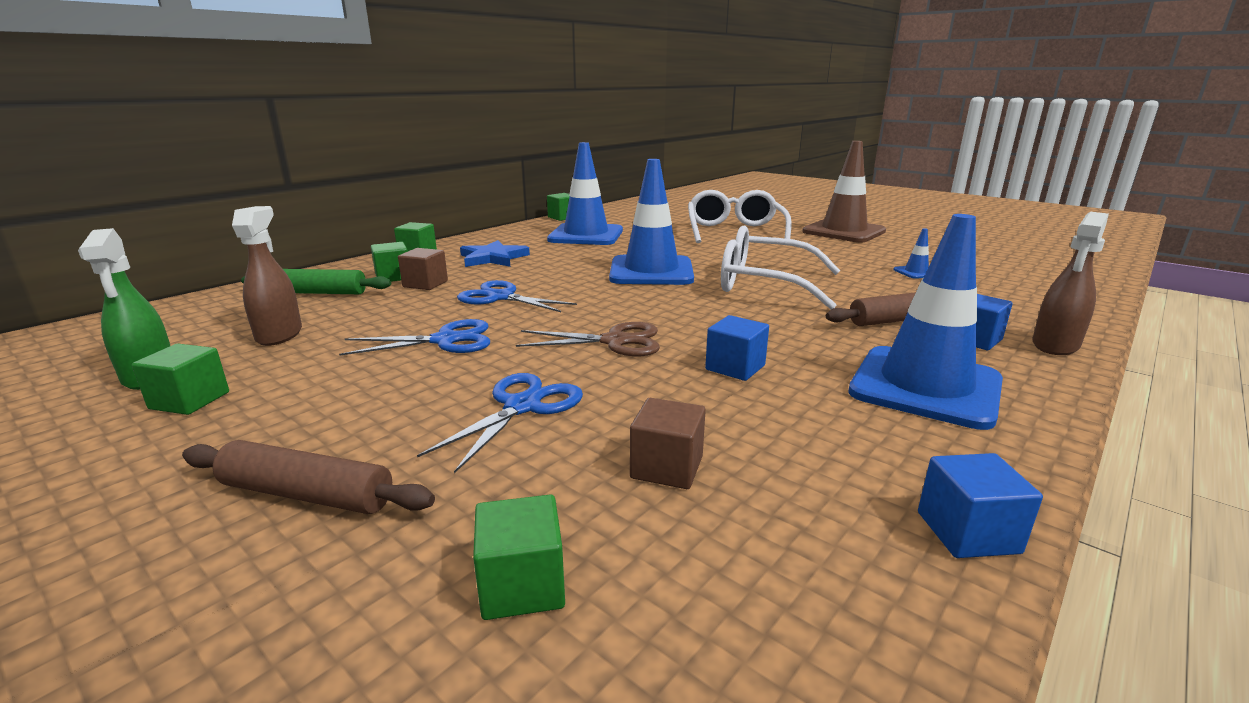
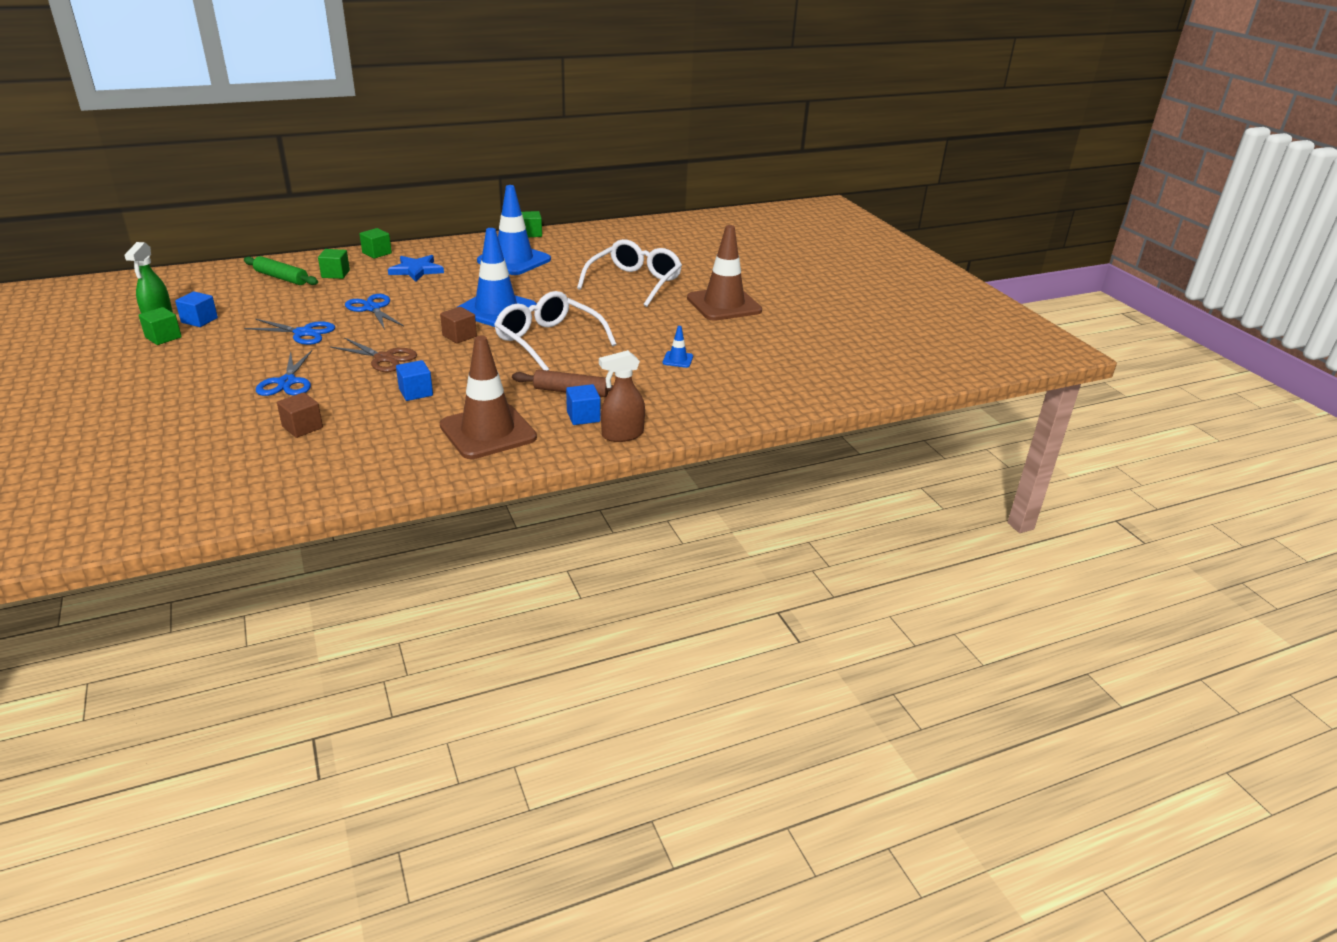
camera: 25 degrees right, 10 degrees up
(279, 335) = (232, 306): brown spray bottle -> none
(307, 494) = (167, 394): brown rolling pin -> none
(425, 284) = (346, 285): brown cube -> brown cube (459, 336)
(522, 406) = (287, 382): blue scissors -> blue scissors turned 120 degrees clockwise
(522, 585) = (198, 447): green cube -> none
(925, 386) = (488, 432): blue traffic cone -> brown traffic cone
(967, 532) = (367, 486): blue cube -> blue cube (199, 320)

